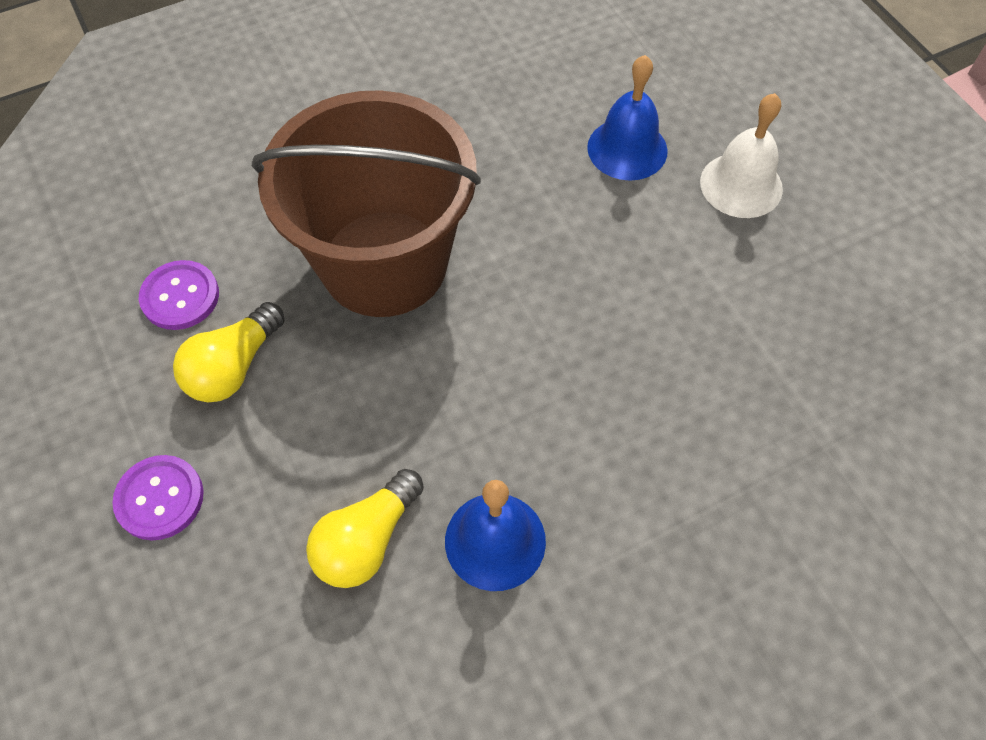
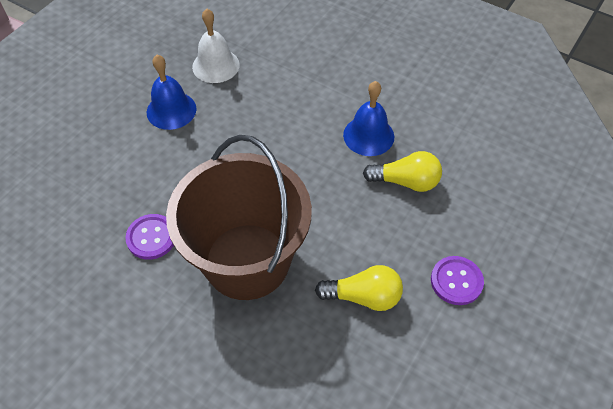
camera: 120 degrees left, 5 degrees down
(180, 297) = (340, 360): purple button -> purple button (151, 237)
(627, 149) = (92, 181): blue bell -> blue bell (171, 110)
(741, 185) = (97, 121): white bell -> white bell (215, 65)

